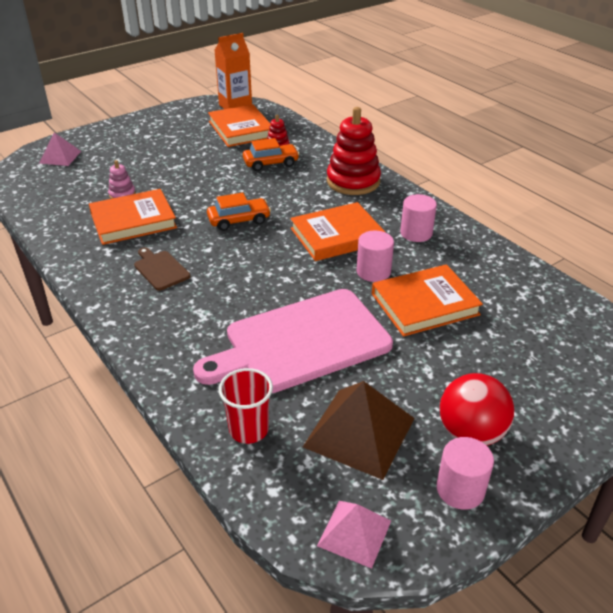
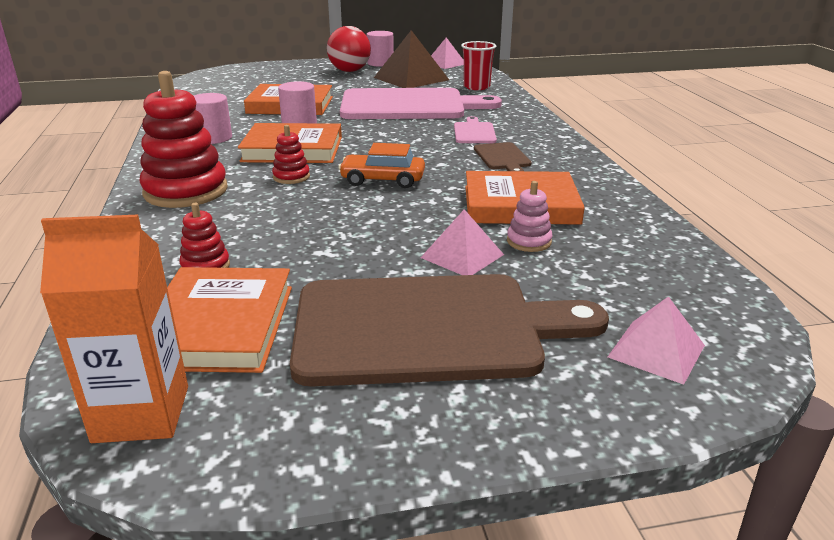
camera: 155 degrees left, 10 degrees down
(156, 178) = (462, 256): none -> pink pyramid
(157, 145) = (428, 328): none -> brown cutting board
(201, 303) = (474, 132): none -> pink cutting board
(271, 163) = (256, 240): orange car -> none
(304, 208) = (291, 177): none -> red stacking toy

